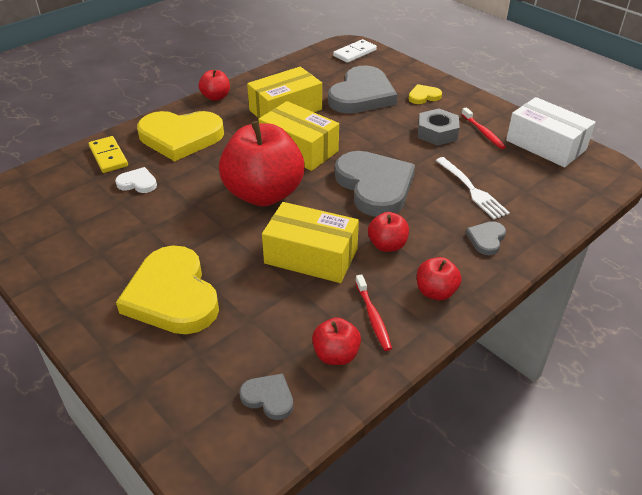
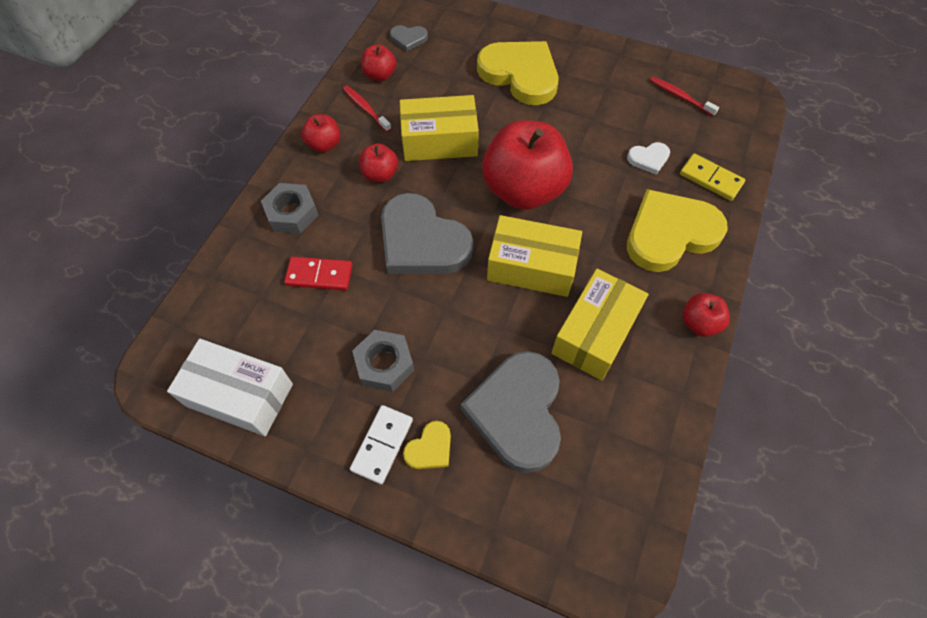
camera: 155 degrees right, 20 degrees up
(354, 53) = (593, 543): white domino -> white domino (382, 445)
(471, 189) = (319, 275): white fork -> red domino
(483, 132) = (325, 390): red toothbrush -> red toothbrush (680, 96)
(486, 239) = (292, 213): grey heart -> grey nut

